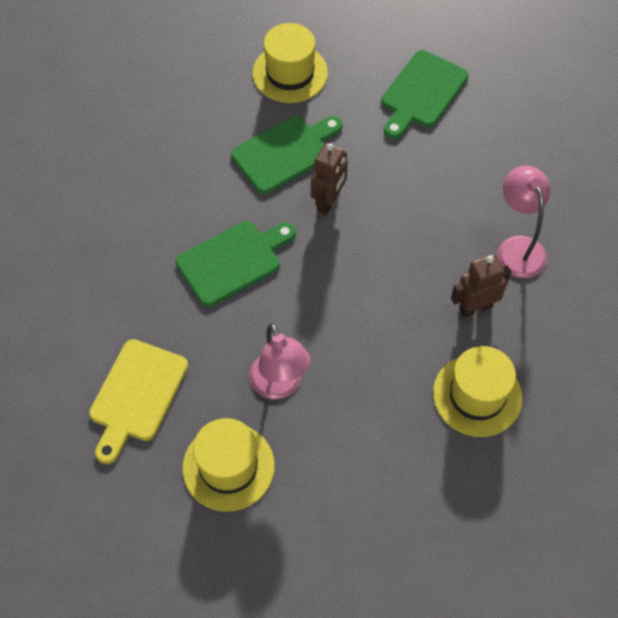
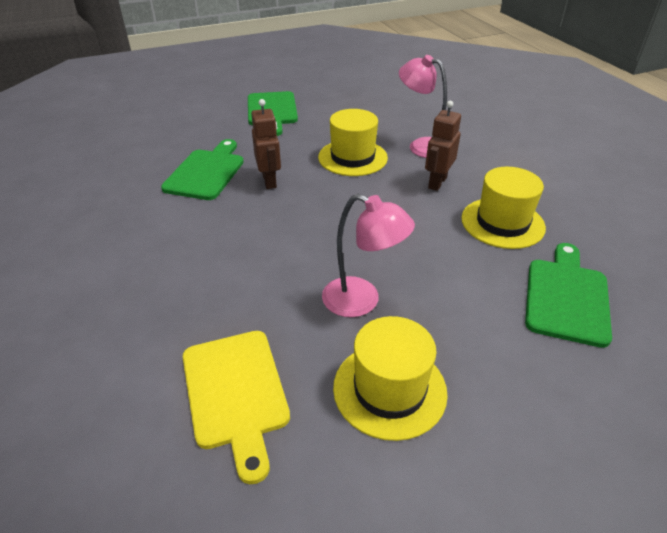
camera: 40 degrees left, 20 degrees down
(233, 261) = (230, 247): green cutting board -> green cutting board (566, 297)
(290, 73) = (166, 136): yellow hat -> yellow hat (352, 157)

